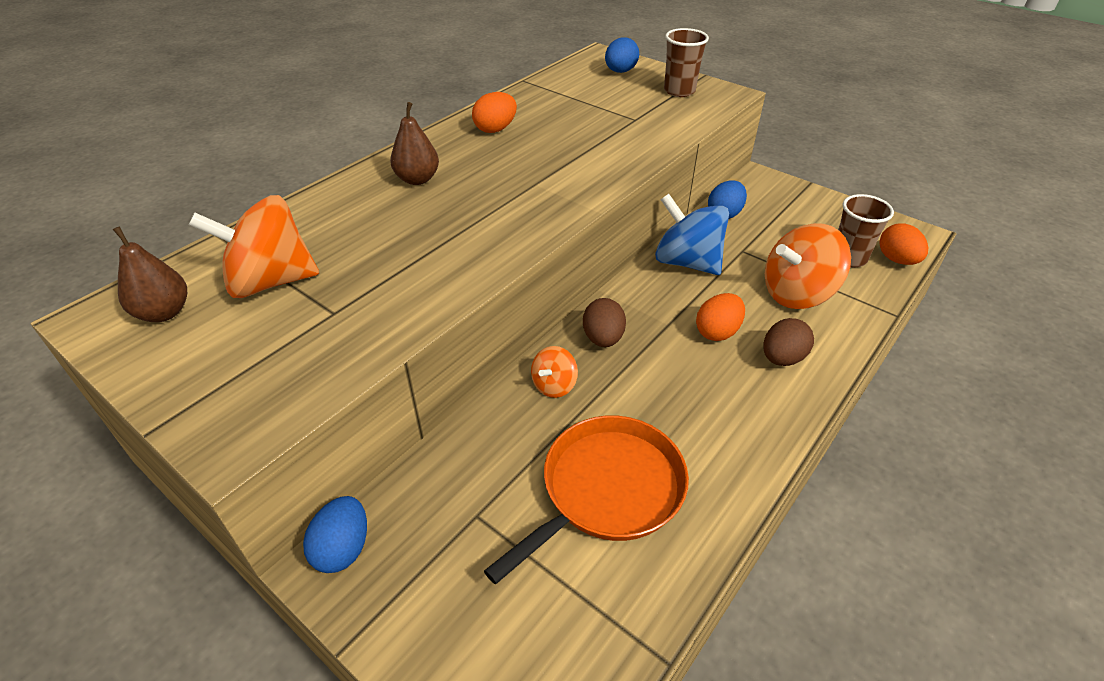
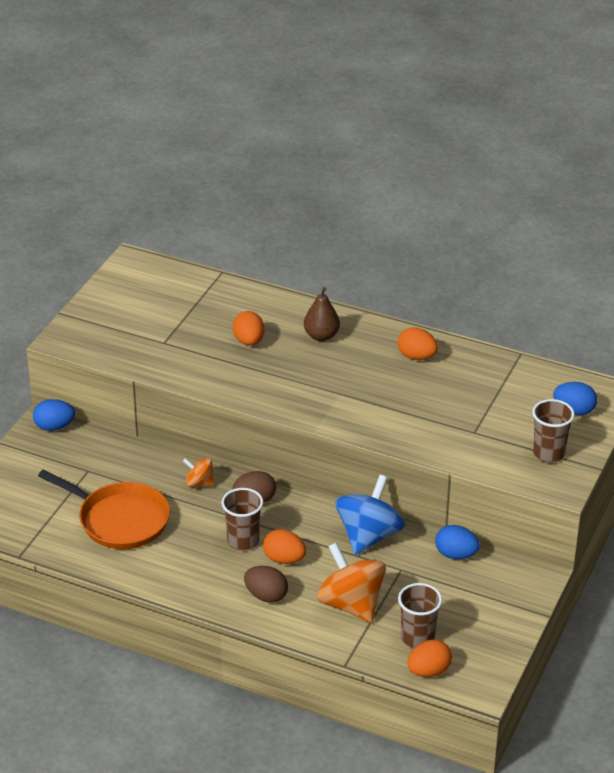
camera: 75 degrees right, 5 degrees down
(164, 313) = (143, 282): brown pear -> none
(270, 281) = (183, 310): orange spinning top -> none
(388, 234) = (249, 341): none -> orange egg
(678, 362) = (243, 541): none -> brown cup

